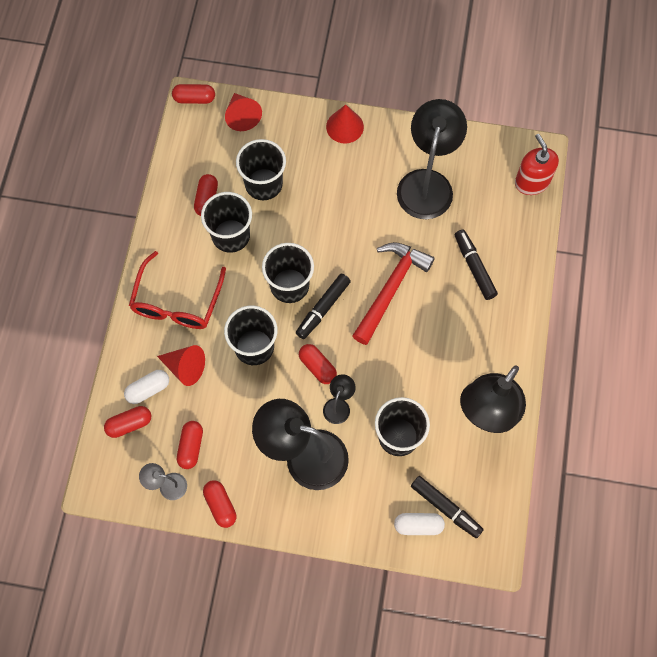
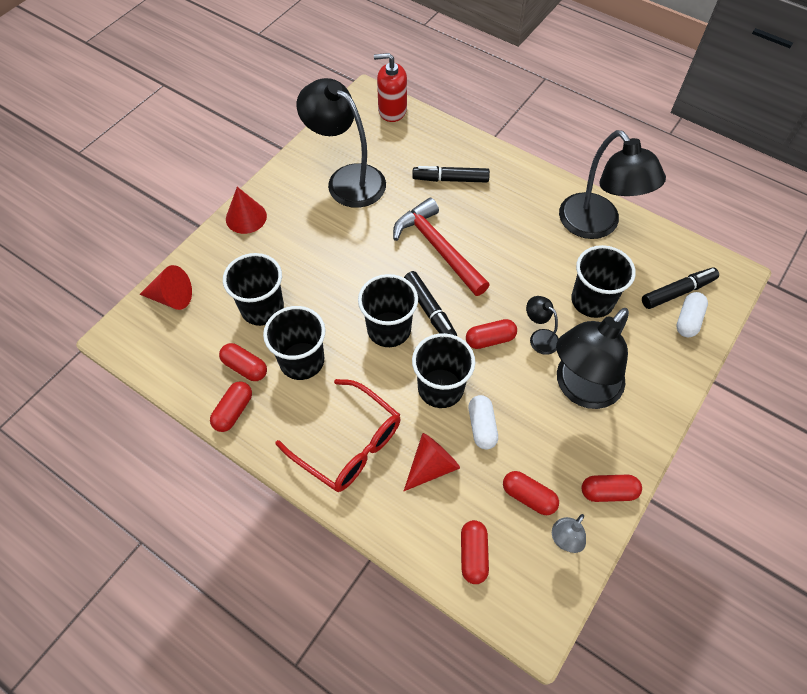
camera: 65 degrees left, 10 degrees down
(148, 389) = (440, 516): white capsule -> white capsule (482, 426)
(194, 99) = (118, 333): red capsule -> red capsule (233, 411)

